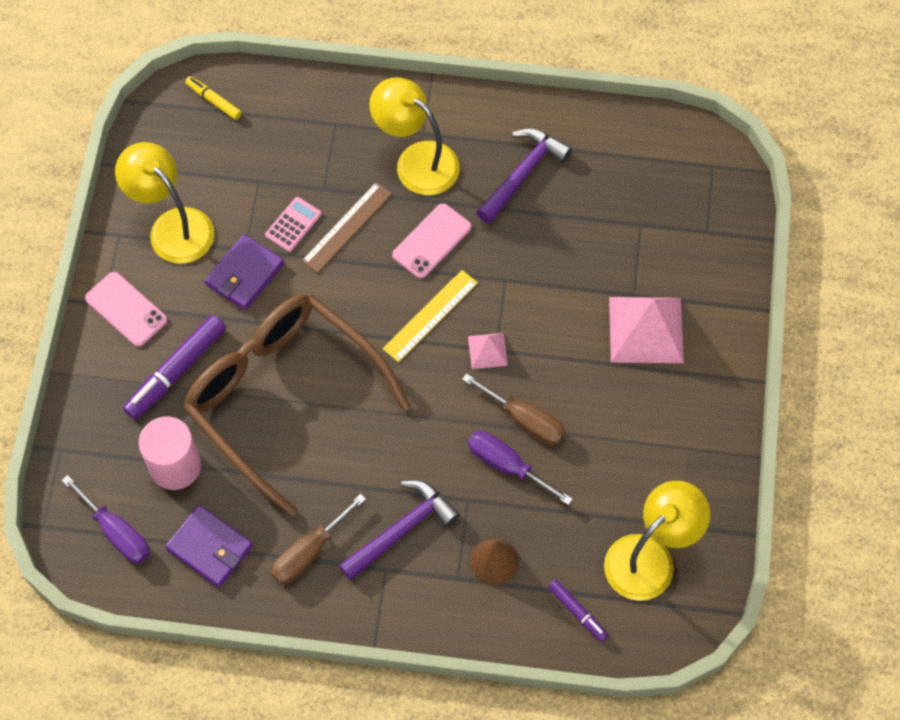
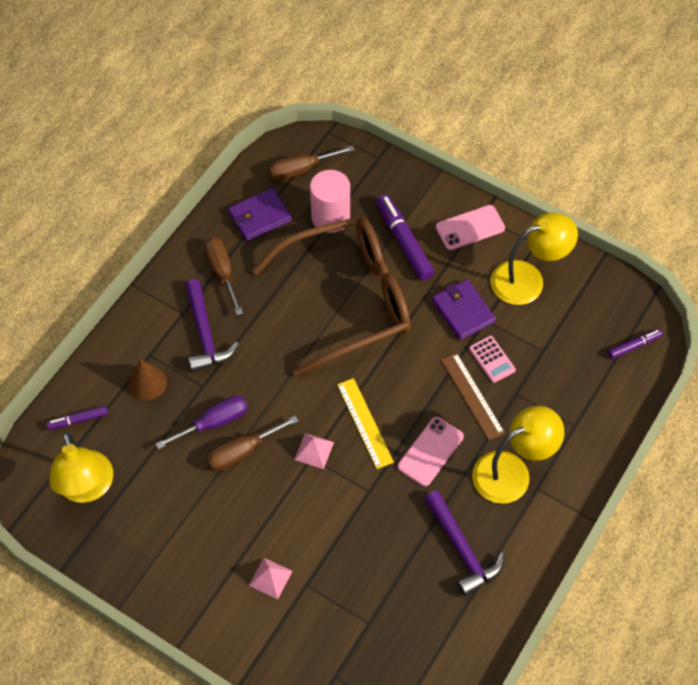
camera: 115 degrees right, 5 degrees down
(117, 532) = (301, 169): purple screwdriver -> brown screwdriver
(214, 101) = (634, 346): yellow marker -> purple marker
(432, 241) = (430, 451): pink phone -> pink phone turned 60 degrees clockwise
(645, 329) = (270, 578): pink pyramid -> pink pyramid, size x0.50

